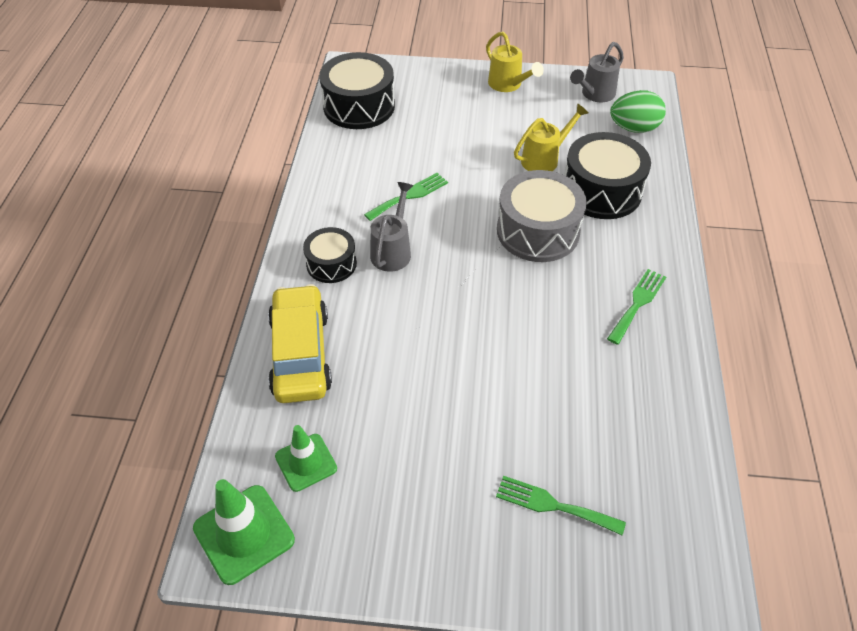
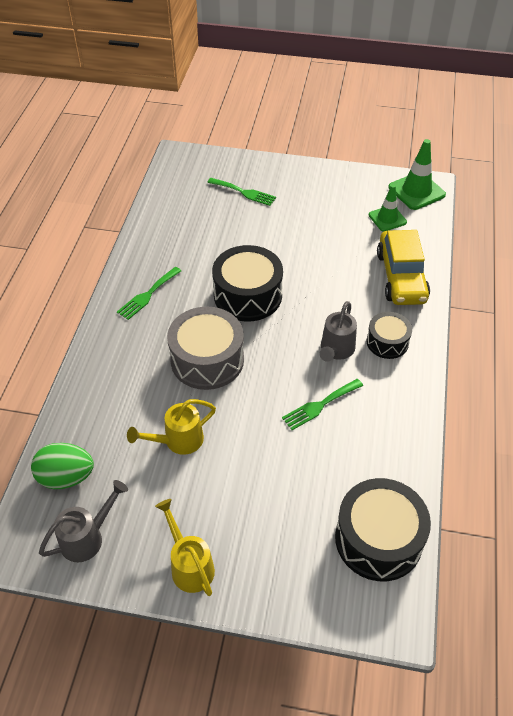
camera: 175 degrees left, 0 degrees up
(601, 191) = (135, 397): black drum -> black drum (248, 295)

